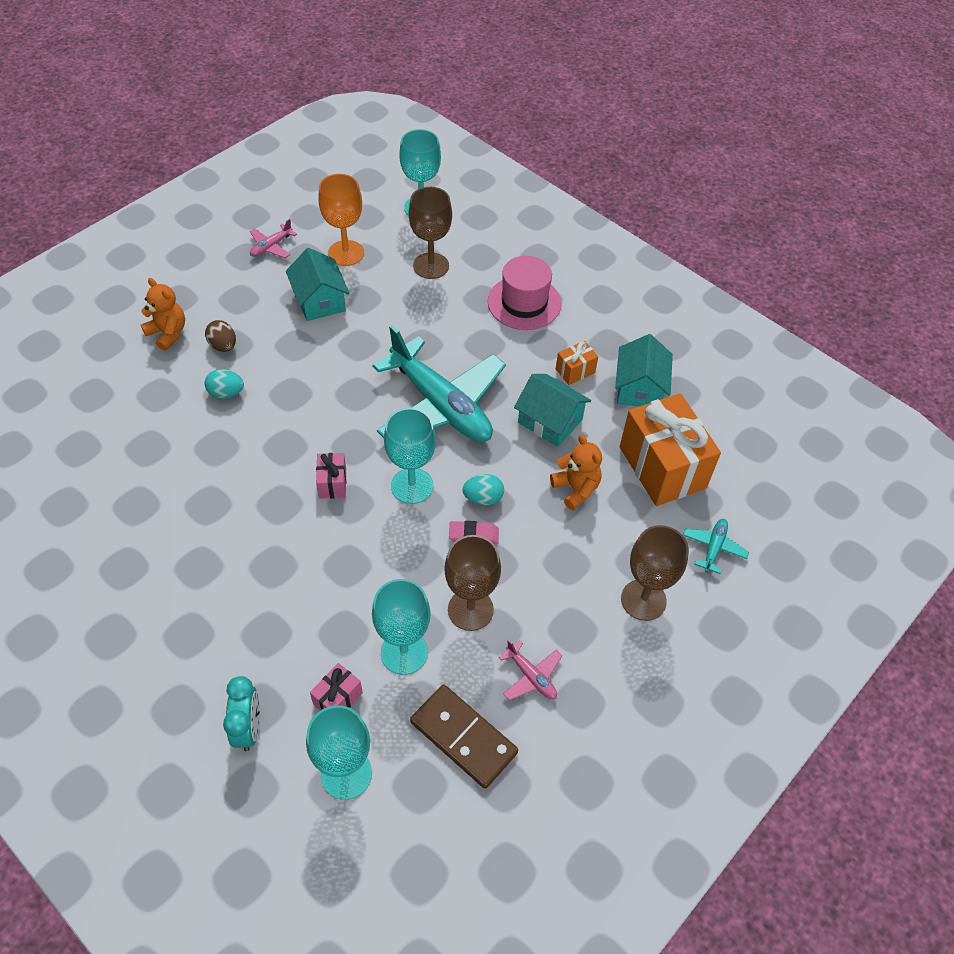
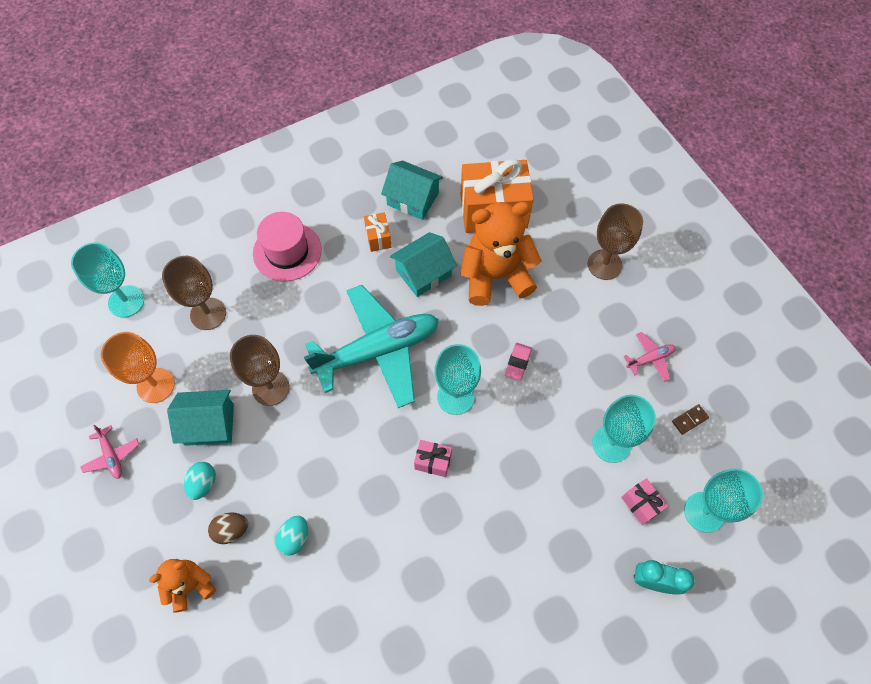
camera: 70 degrees left, 10 degrees up
(463, 737) = (689, 420): brown domino -> brown domino, size x0.43
(470, 609) = (585, 384): brown goblet -> brown goblet (271, 388)
(483, 498) = (484, 345): turquoise egg -> turquoise egg (203, 483)
(576, 489) = (495, 276): orange teddy bear -> orange teddy bear, size x1.84
(713, 548) = (573, 205): turquoise plane -> none

